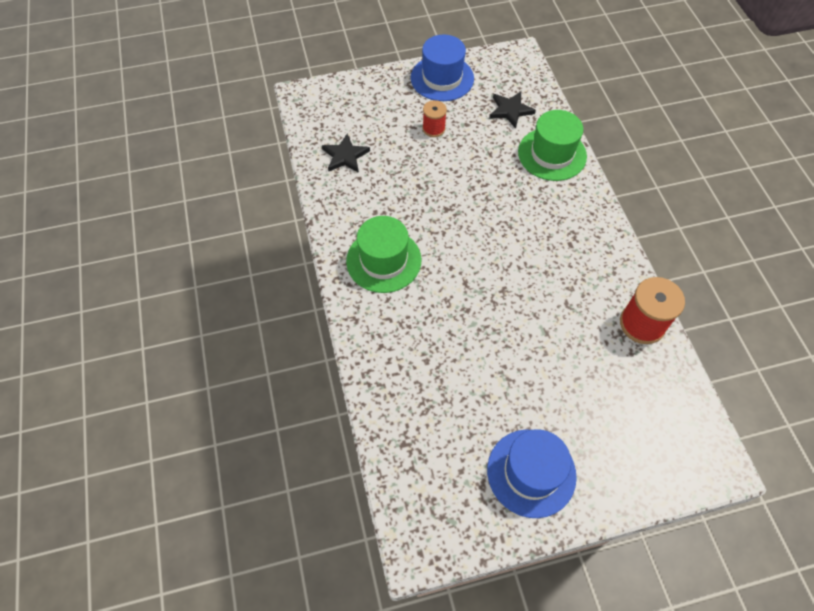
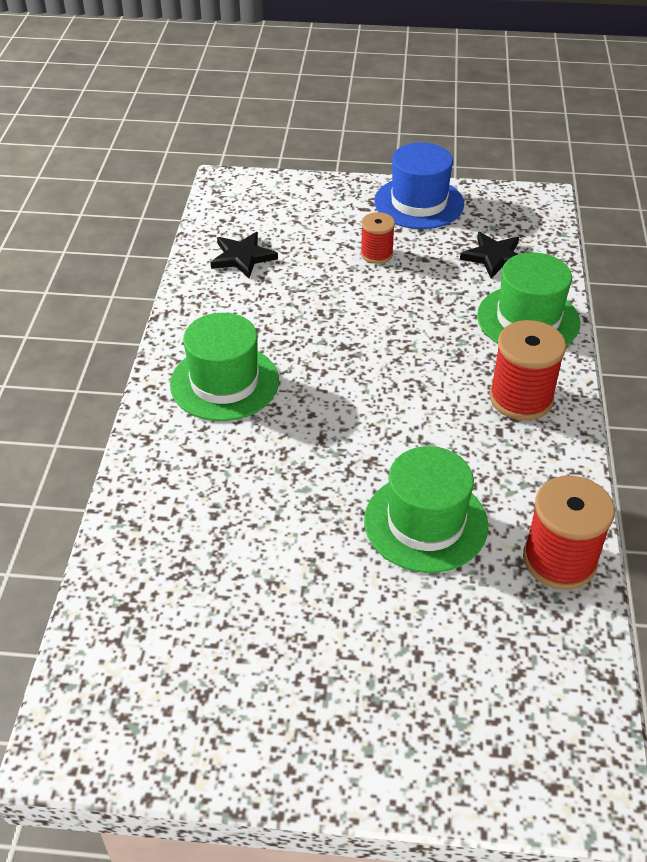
camera: 20 degrees right, 15 degrees down
(531, 472) = (285, 703): blue hat -> none
(556, 324) = (425, 523): none -> green hat
(573, 216) = (521, 398): none -> red spool

